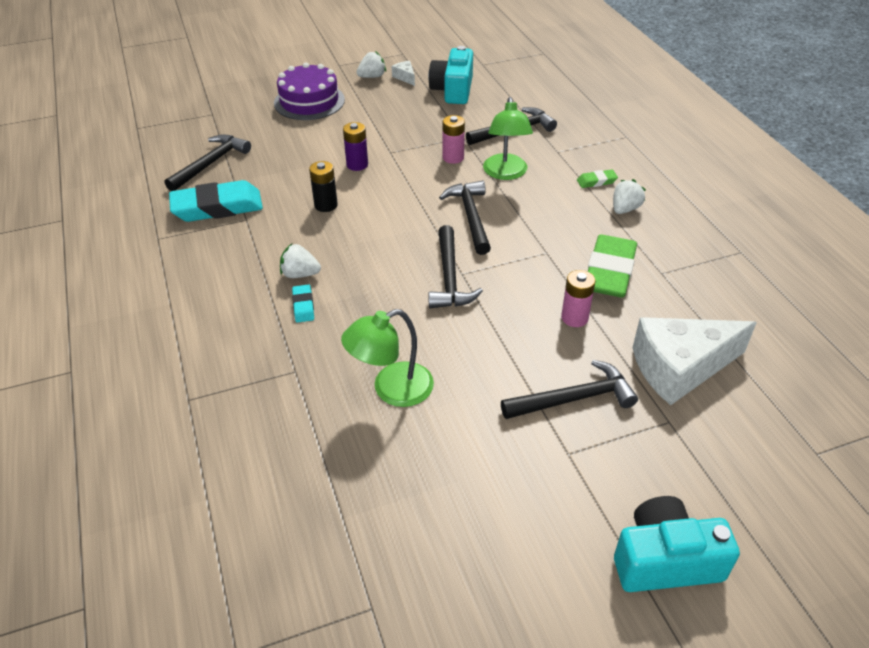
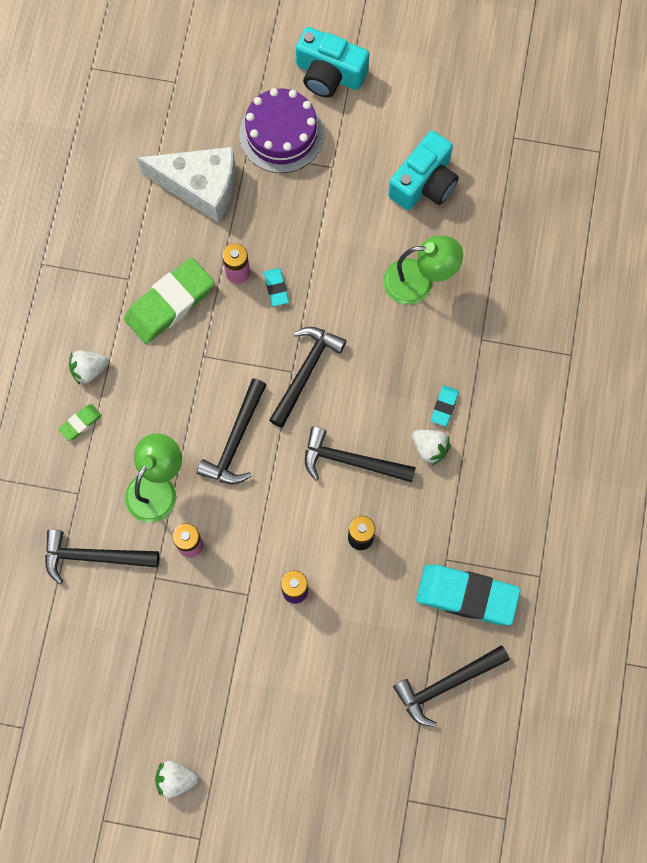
camera: 150 degrees left, 30 degrees up
(309, 101) = (282, 761): purple cake -> purple cake (281, 134)
(405, 77) = (137, 752): white cheese -> none
(453, 90) = (100, 685): turquoise camera -> turquoise camera (424, 183)
(528, 322) = (276, 288): none -> turquoise eraser
(574, 399) = (296, 204): black hammer -> black hammer (351, 461)
(596, 181) = (81, 423): green eraser -> green eraser turned 60 degrees counterclockwise

